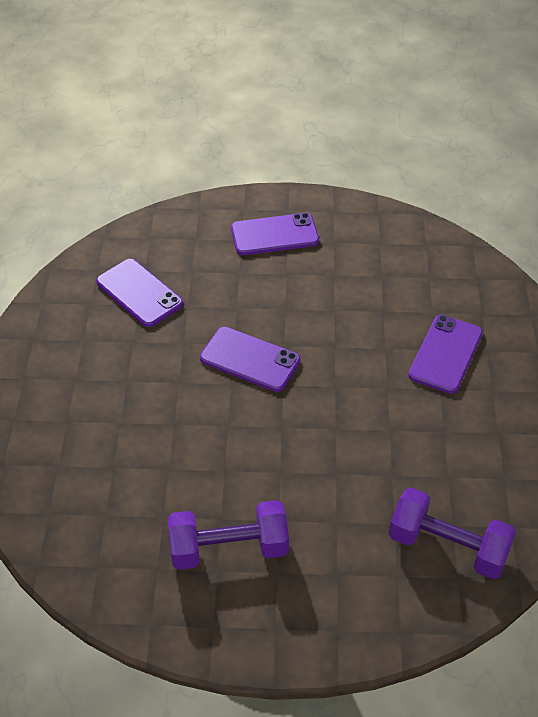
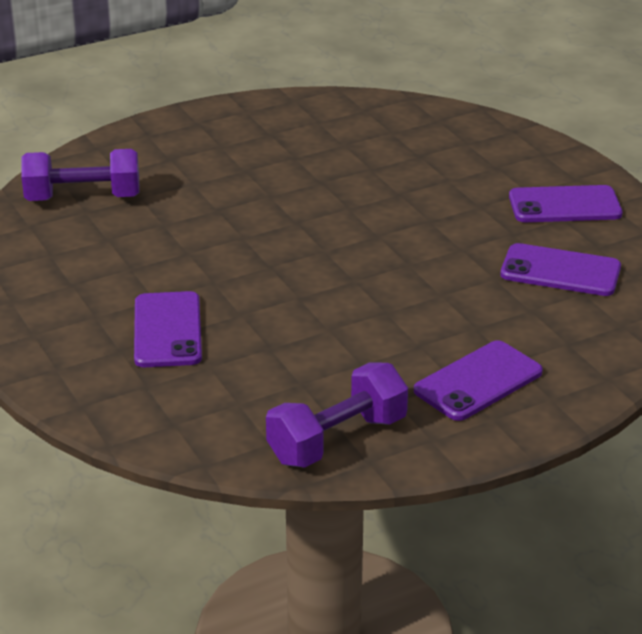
camera: 150 degrees right, 15 degrees down
(229, 548) = (272, 145): purple dumbbell -> purple dumbbell (337, 440)
(250, 359) = (378, 257): purple phone -> purple phone (564, 205)

